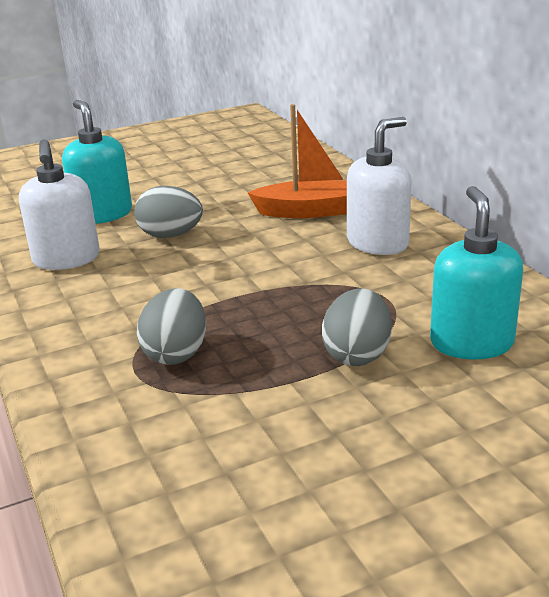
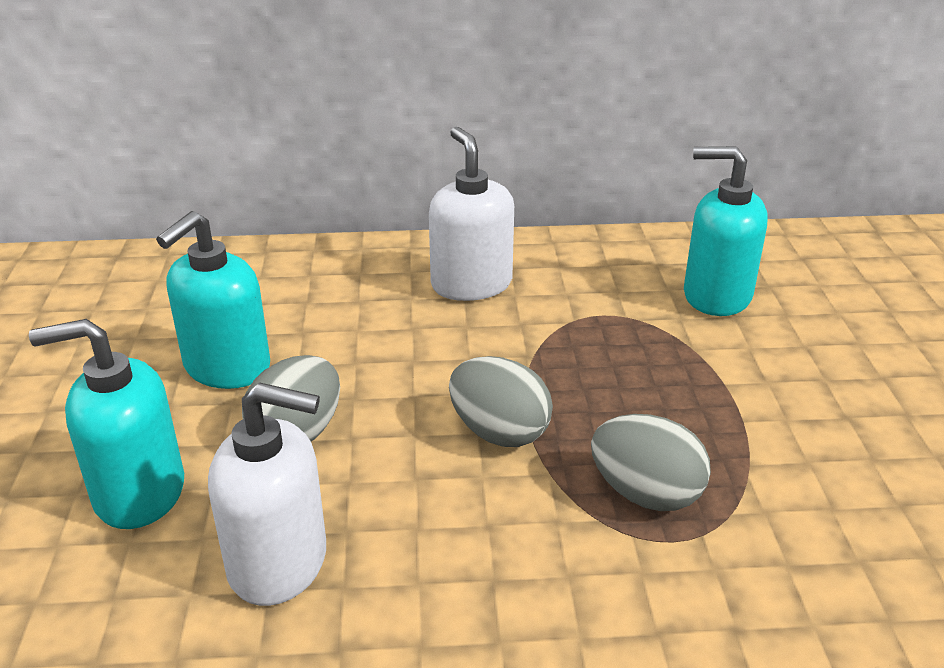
camera: 70 degrees left, 5 degrees up
(218, 202) = (226, 367): none -> turquoise soap dispenser
(309, 211) = (339, 304): orange boat -> none
(357, 354) = (709, 364): grey egg -> grey egg (499, 432)

